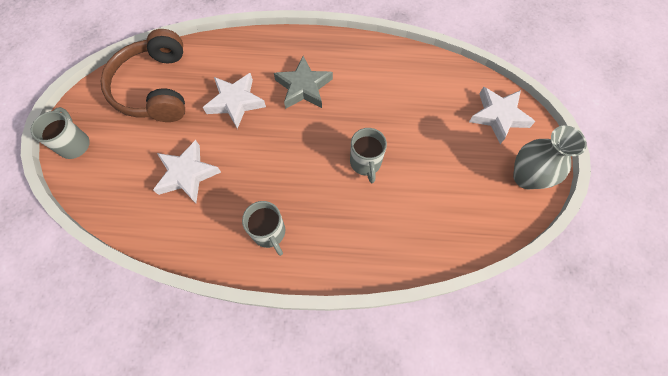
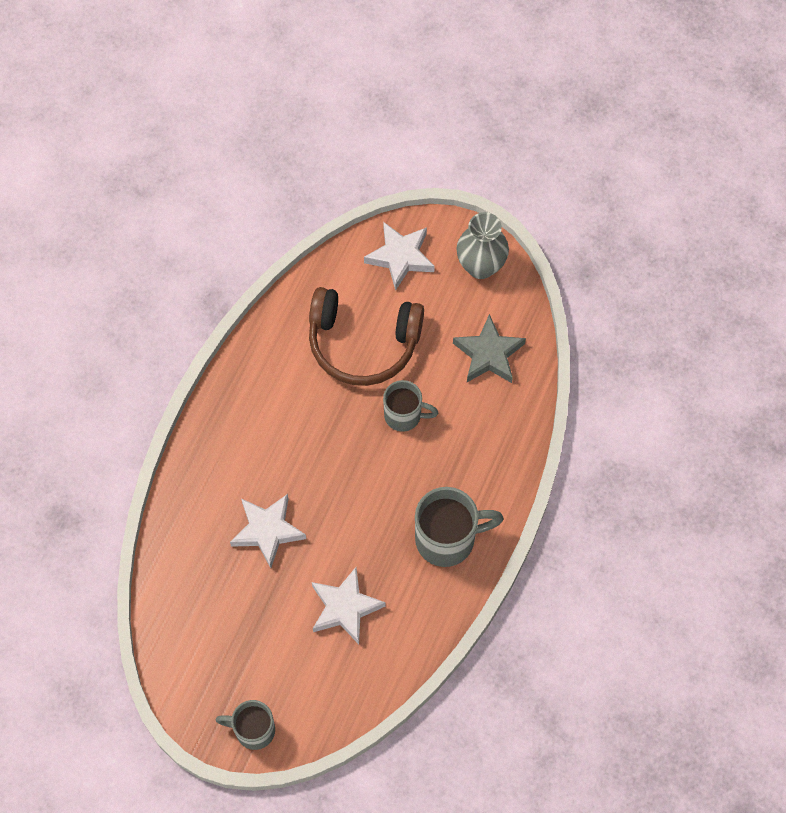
camera: 70 degrees left, 0 degrees up
(155, 88) = (206, 621): brown headphones -> brown headphones (363, 343)
(269, 233) = (448, 539): grey mug -> grey mug, size x1.56
(303, 87) = (277, 448): grey star -> grey star (488, 354)

